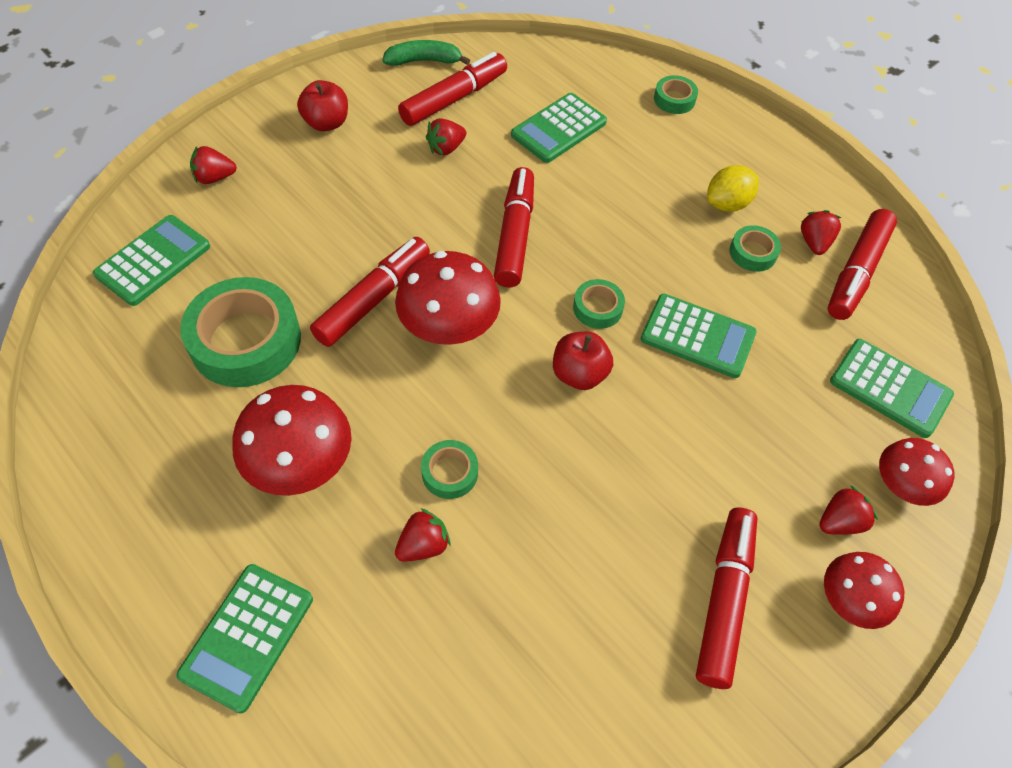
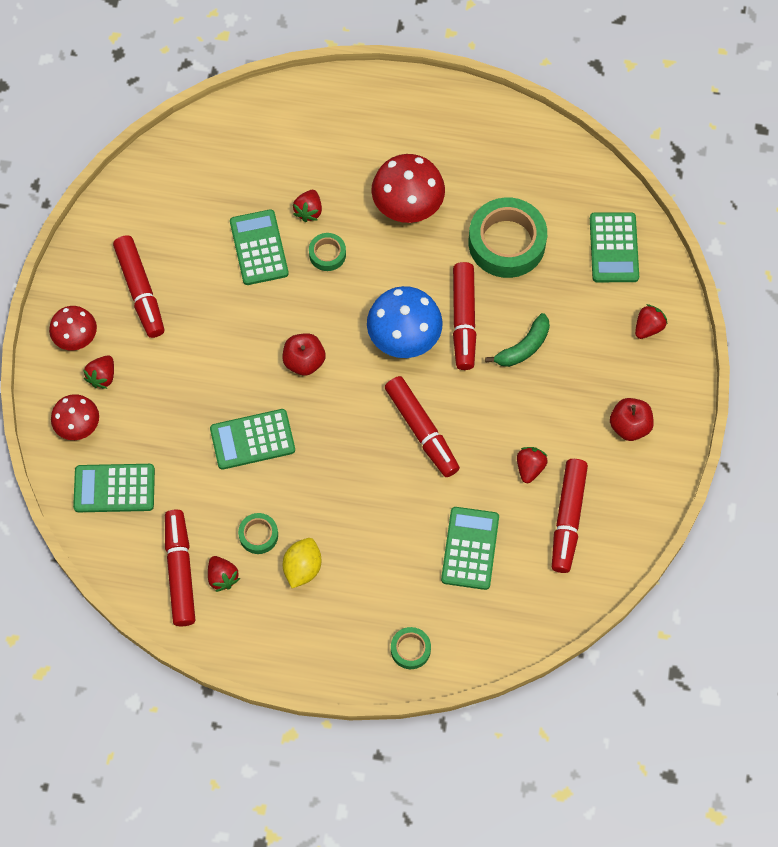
camera: 145 degrees right, 10 degrees up
(247, 636) = (352, 118): green calculator -> green calculator (259, 248)
(424, 61) = (625, 540): green banana -> green banana (523, 347)
(449, 326) = (404, 336): red mushroom -> blue mushroom
(597, 308) = (327, 414): green tape -> none

